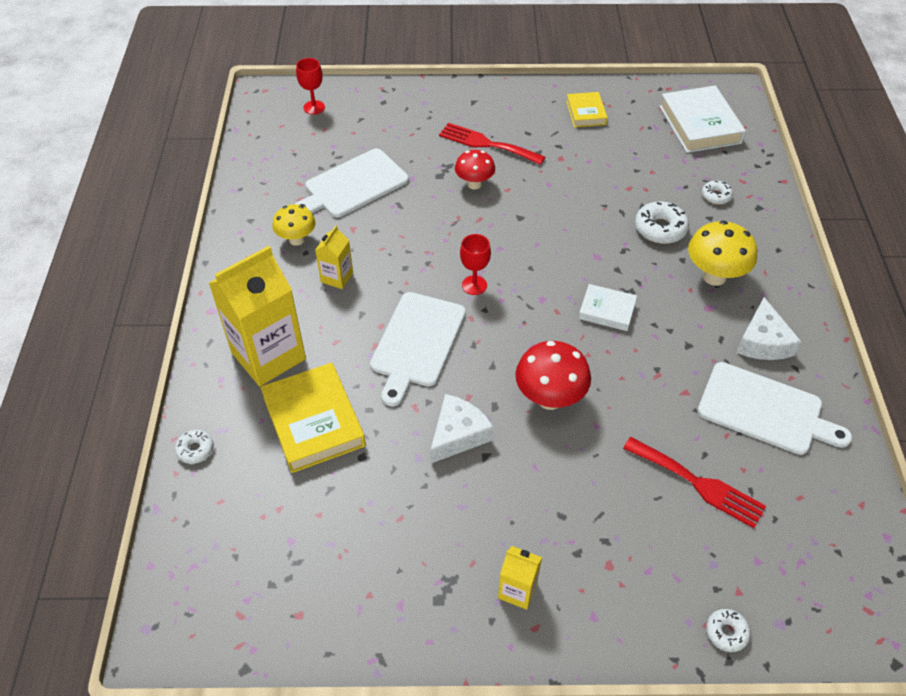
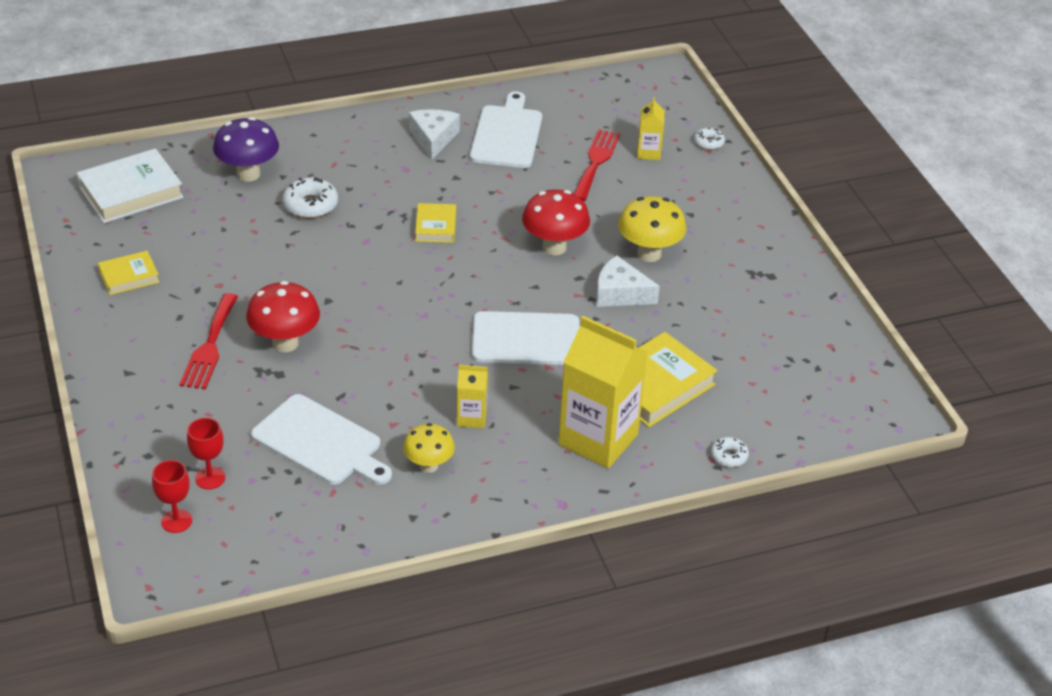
camera: 110 degrees left, 10 degrees down
(474, 184) = (285, 343): red mushroom -> red mushroom, size x1.52
(474, 285) = (440, 315): red goblet -> red goblet (210, 478)
(517, 590) = (738, 238): yellow carton -> yellow carton (648, 152)
(607, 310) = (435, 227): white book -> yellow book
(714, 276) = (364, 168): yellow mushroom -> yellow mushroom (649, 254)
(716, 196) = (248, 174): white donut -> purple mushroom
(763, 342) = (433, 138): white cheese -> white cheese turned 75 degrees counterclockwise

